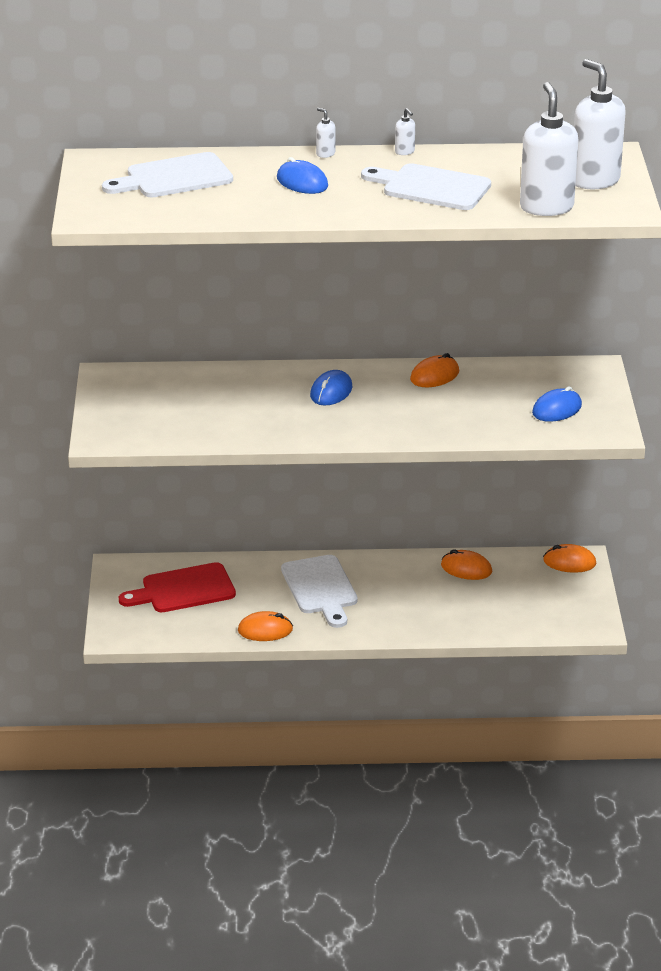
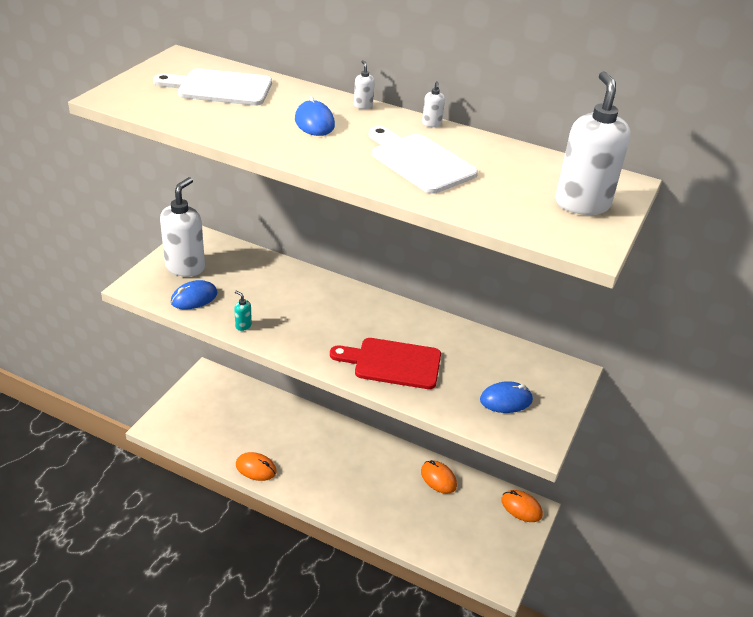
camera: 25 degrees right, 5 degrees up
(183, 589) = (231, 410): red cutting board -> red cutting board (392, 363)
(251, 435) = (243, 326): none -> turquoise soap dispenser
(320, 588) = (322, 449): white cutting board -> none
(331, 392) = (338, 311): blue mouse -> blue mouse (194, 298)
(434, 376) = (430, 328): orange mouse -> none
(546, 207) = (507, 215): white soap dispenser -> white soap dispenser (185, 267)

